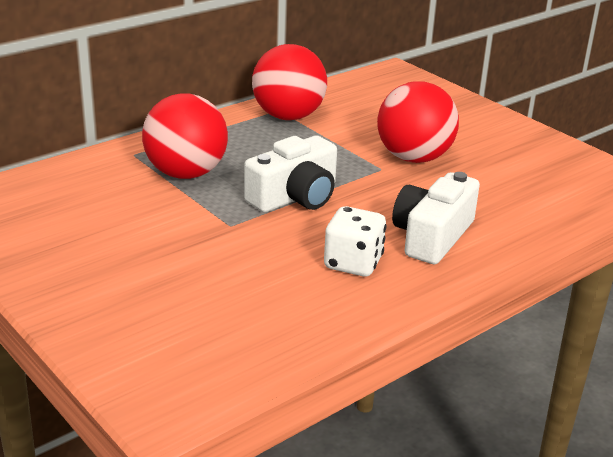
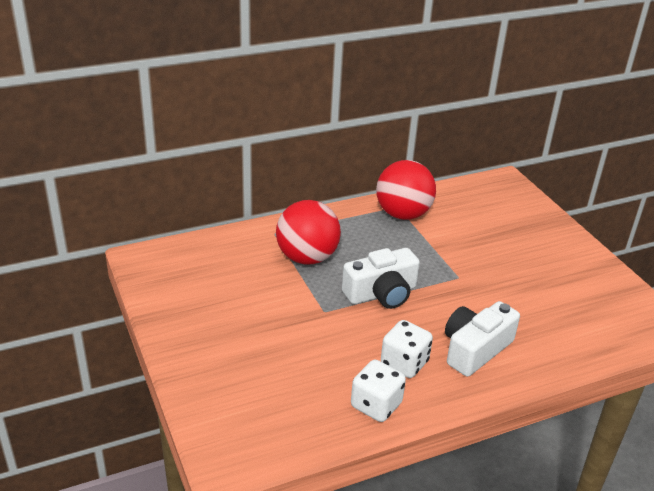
camera: 15 degrees right, 5 degrees up
(336, 312) = (376, 405): none -> white dice
(414, 158) = (488, 271): red ball -> none

